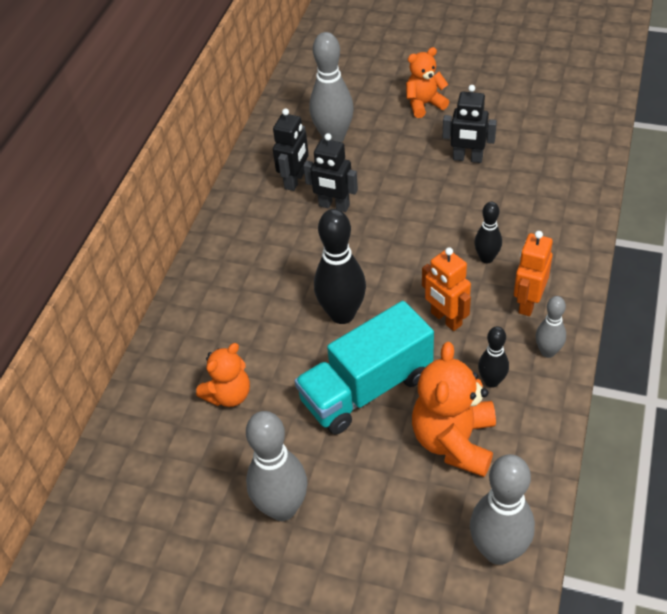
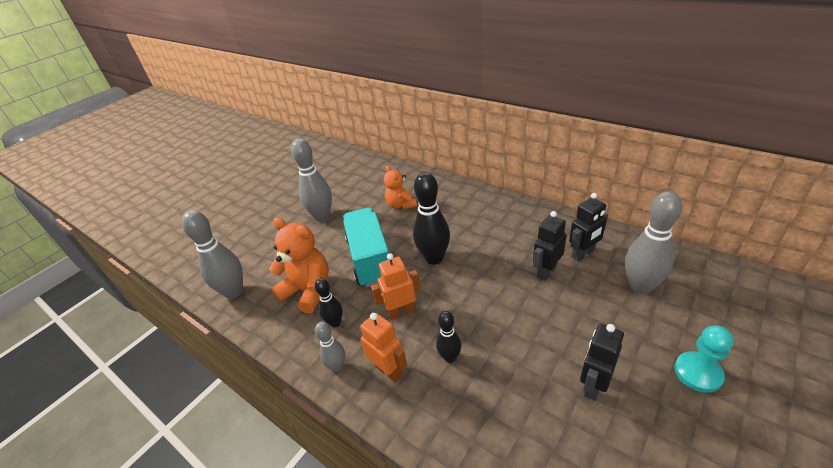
camera: 110 degrees right, 10 degrees down
(295, 180) = (583, 254): black robot -> black robot turned 75 degrees counterclockwise
(424, 104) = (698, 373): orange teddy bear -> turquoise pawn

